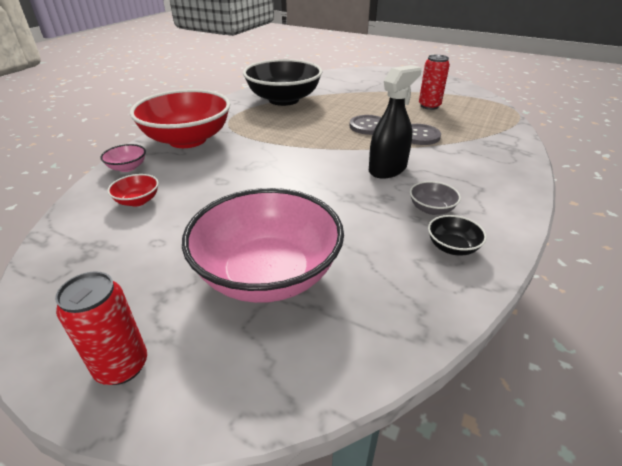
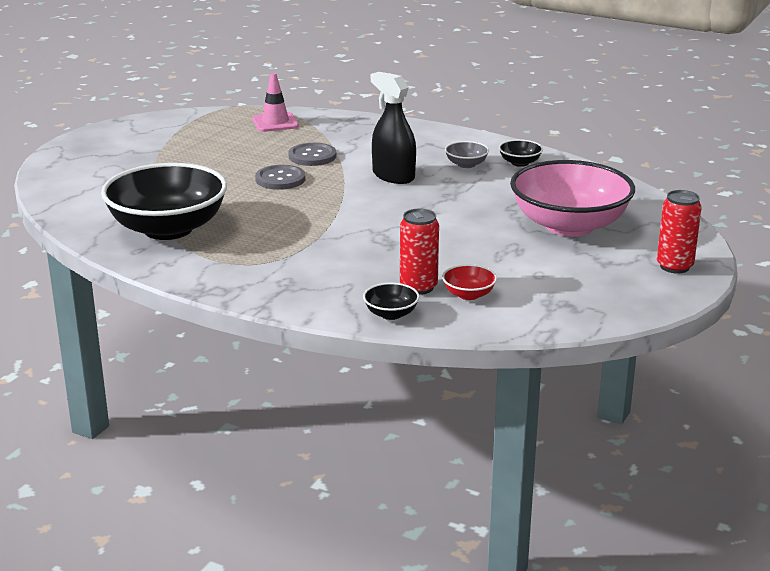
camera: 90 degrees left, 10 degrees down
(127, 167) = (391, 314): pink bowl -> black bowl
(187, 140) = (308, 285): red bowl -> none
(429, 106) = (221, 144): red can -> red can (418, 287)
(485, 121) = (275, 123): none -> pink traffic cone

